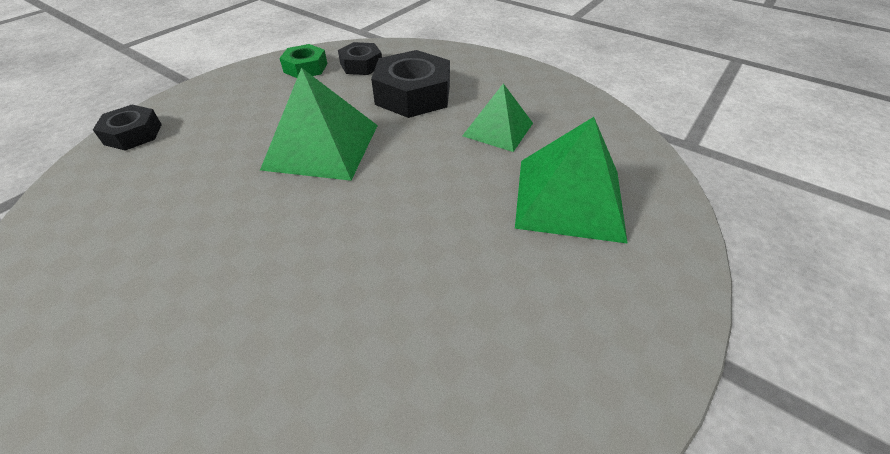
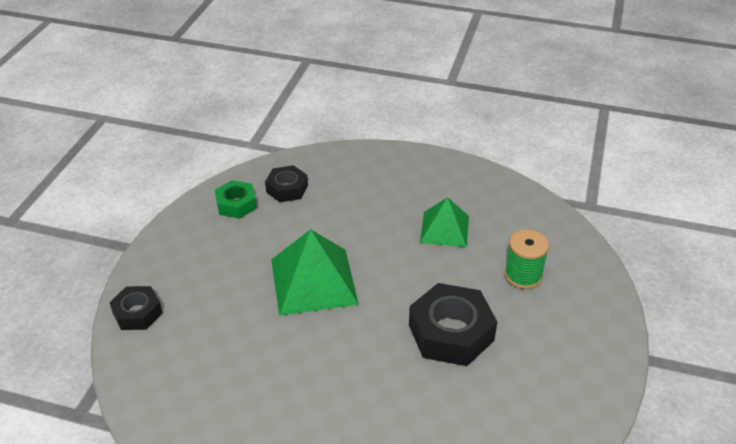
camera: 20 degrees left, 5 degrees down
(413, 95) = (355, 211): black nut -> black nut (451, 332)
(569, 198) = (523, 275): green pyramid -> green spool

